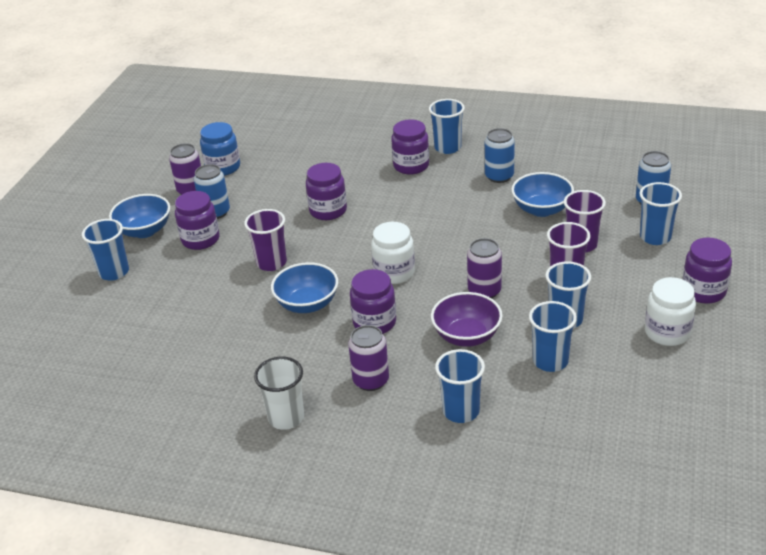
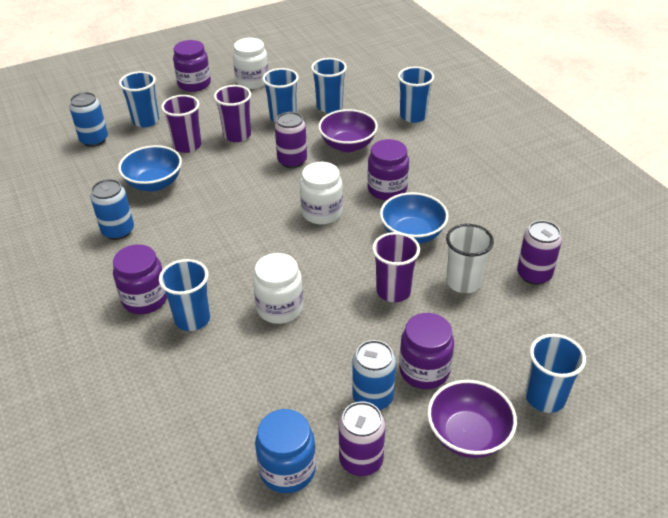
camera: 135 degrees left, 5 degrees up
(144, 231) = (468, 435): blue bowl -> purple bowl
(286, 418) = (516, 173): white cup -> white cup (463, 282)
(328, 211) = (280, 308): purple jar -> white jar
(371, 380) = (439, 159): purple can -> purple can (534, 274)
(447, 147) = (86, 293): blue cup -> blue cup (192, 319)

